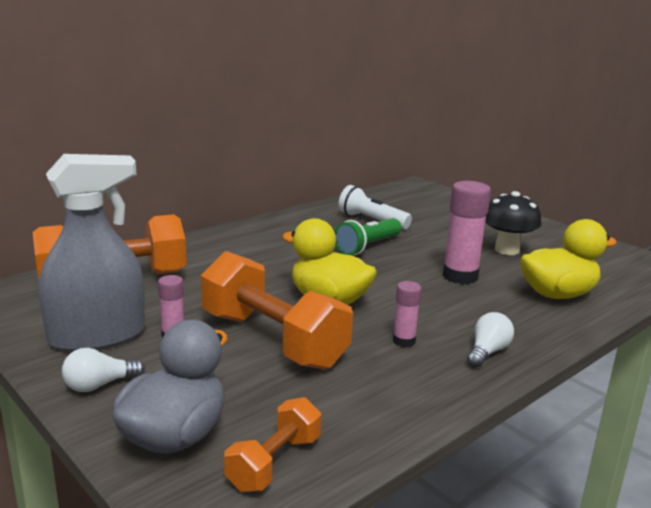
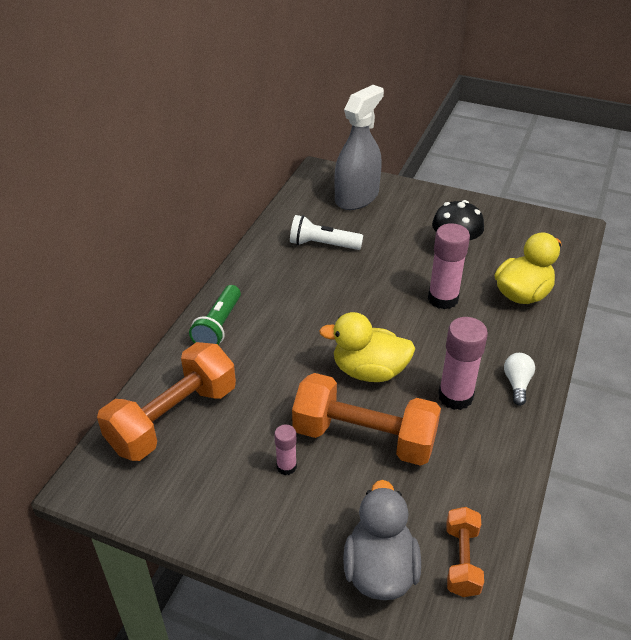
camera: 25 degrees left, 20 degrees up
(97, 336) = (228, 495): grey spray bottle -> grey spray bottle (357, 197)
(99, 385) = (281, 547): white light bulb -> none
(367, 247) = (346, 285): green flashlight -> green flashlight (219, 326)
(404, 341) = (455, 396): pink glue stick -> pink glue stick, size x1.87

